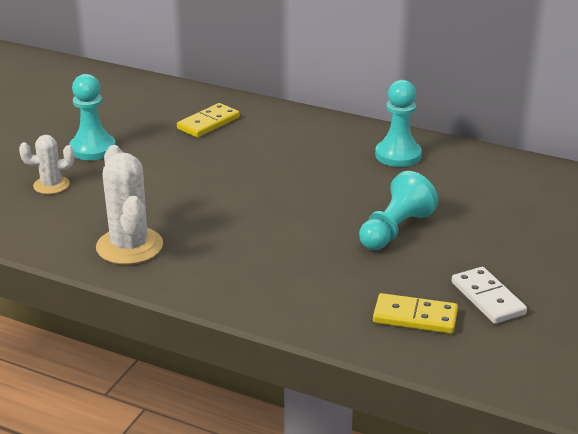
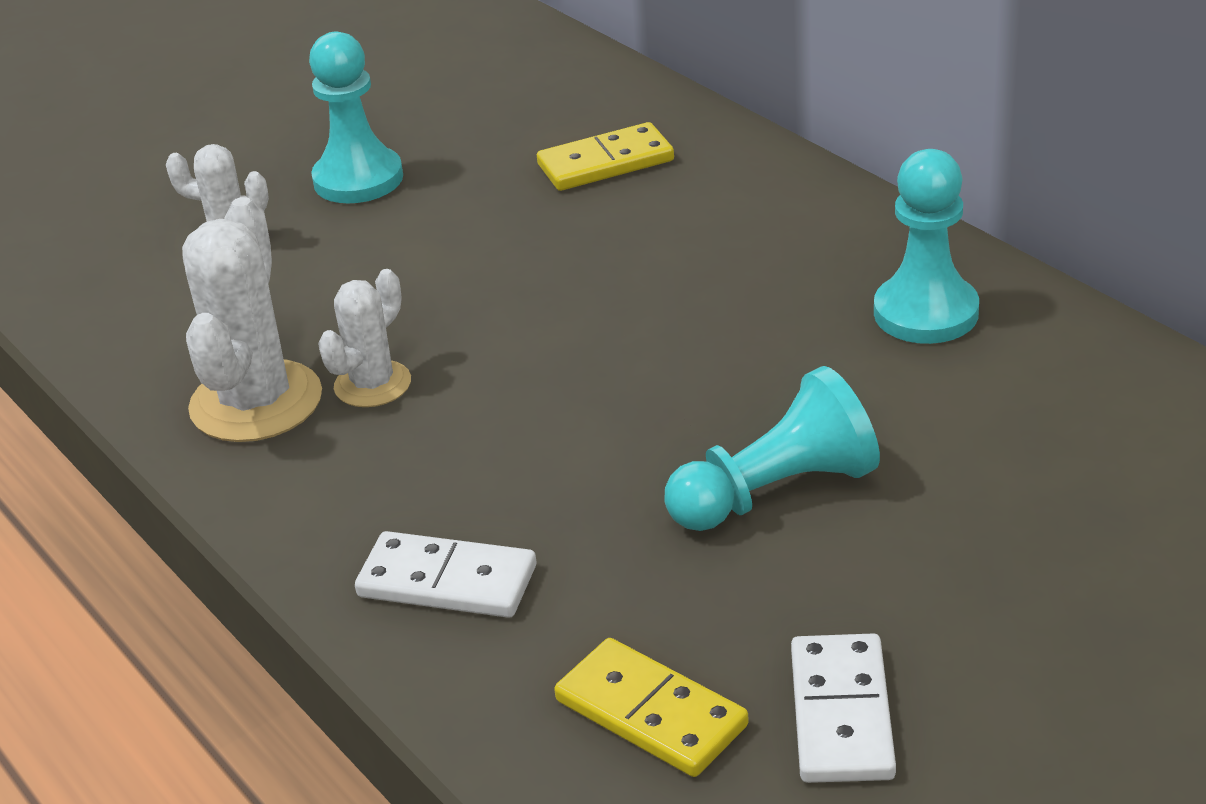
camera: 30 degrees right, 5 degrees up
(180, 228) = (372, 384): none -> white cactus
(286, 293) = (447, 581): none -> white domino

